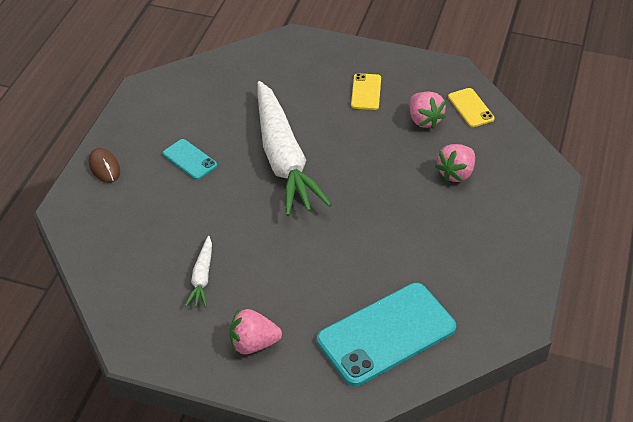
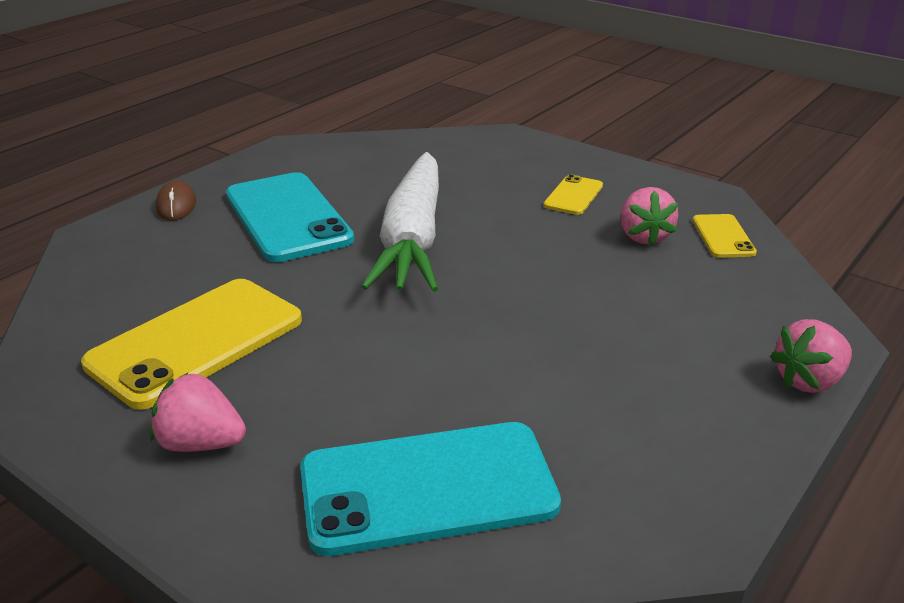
camera: 20 degrees right, 15 degrees down
(189, 159) = (287, 217): turquoise phone -> turquoise phone, size x2.08
(202, 277) = (196, 342): white carrot -> yellow phone
(456, 173) = (664, 303): pink strawberry -> pink strawberry (808, 381)

